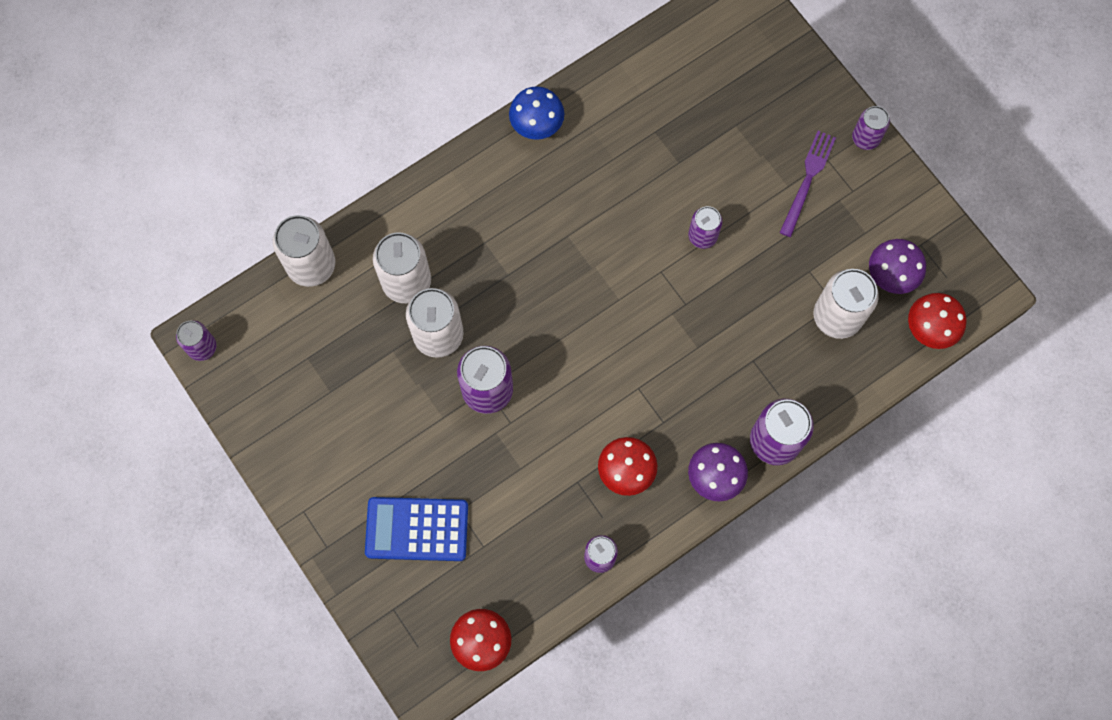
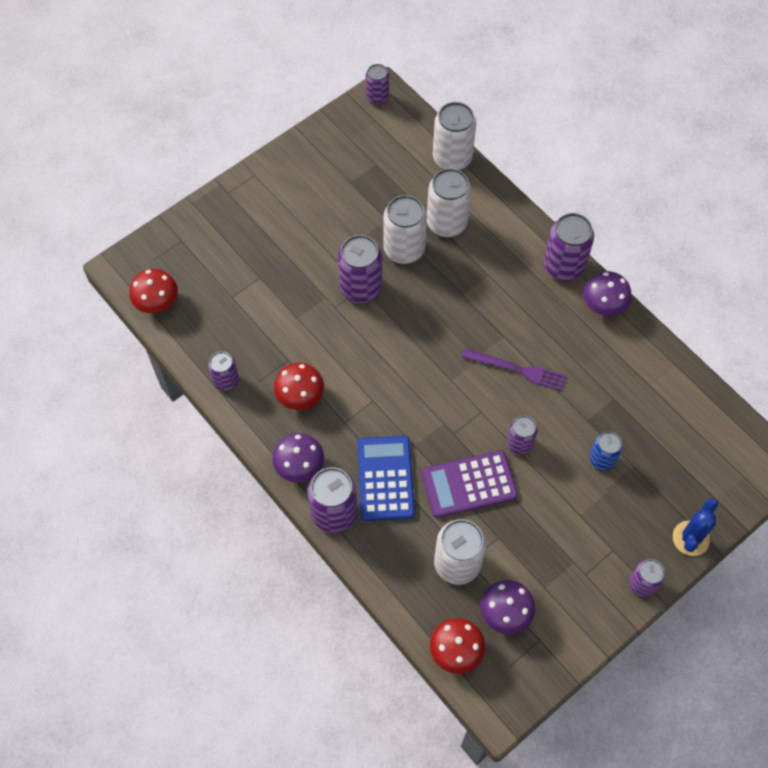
camera: 85 degrees right, 10 degrees down
(417, 529) = (244, 250): blue calculator -> blue calculator (385, 478)
(482, 159) = (563, 267): none -> purple can
(537, 124) = (603, 304): blue mushroom -> purple mushroom
(726, 155) = (602, 459): none -> blue can
(747, 294) = (469, 484): none -> purple calculator
(807, 180) = (589, 532): purple fork -> purple fork (518, 370)
(818, 84) = (690, 538): none -> blue cactus

